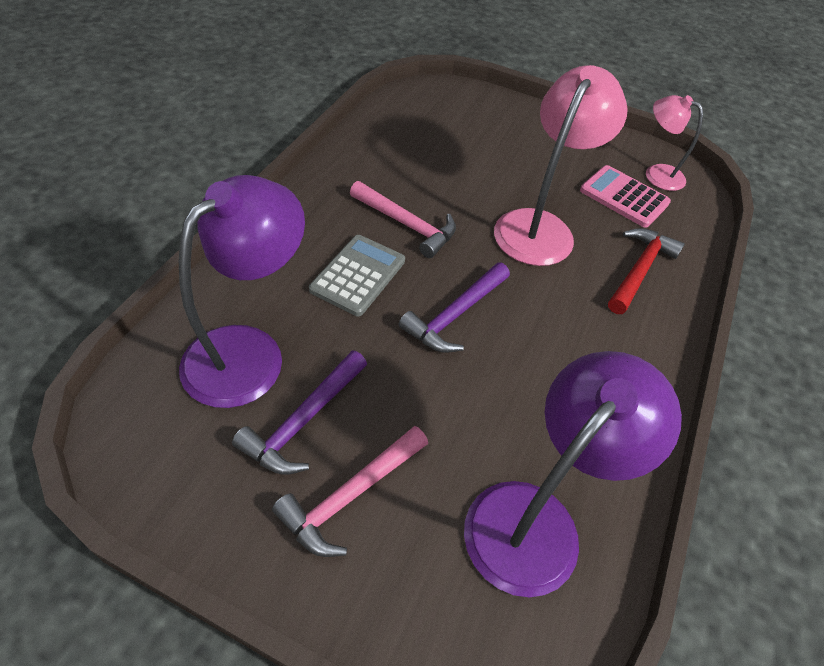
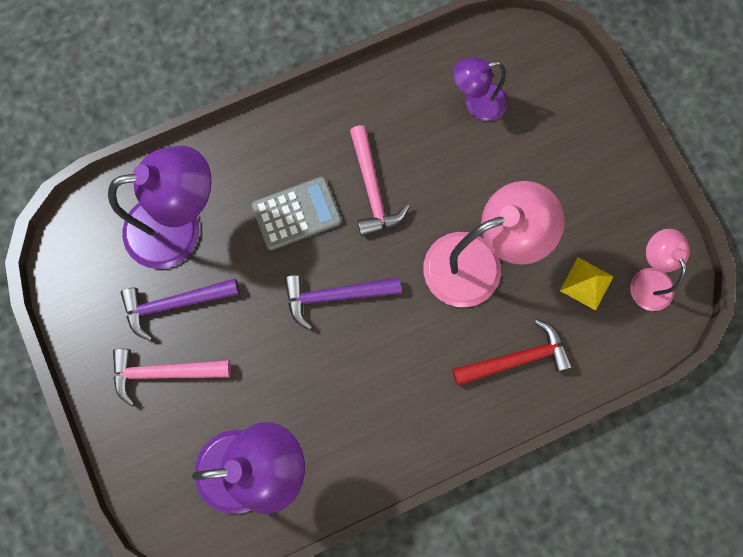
camera: 45 degrees right, 25 degrees up
(429, 137) = (477, 103): none -> purple lamp
(624, 197) = (586, 283): pink calculator -> yellow pyramid

